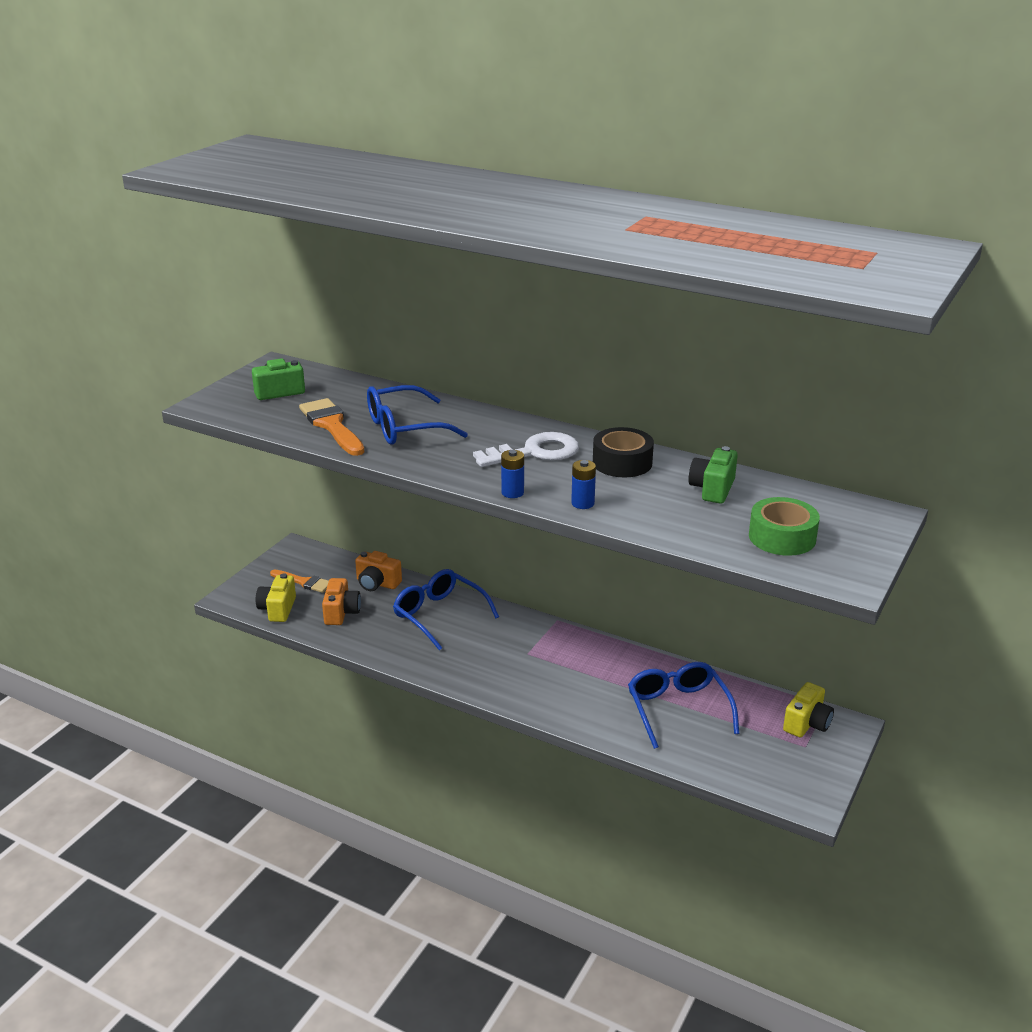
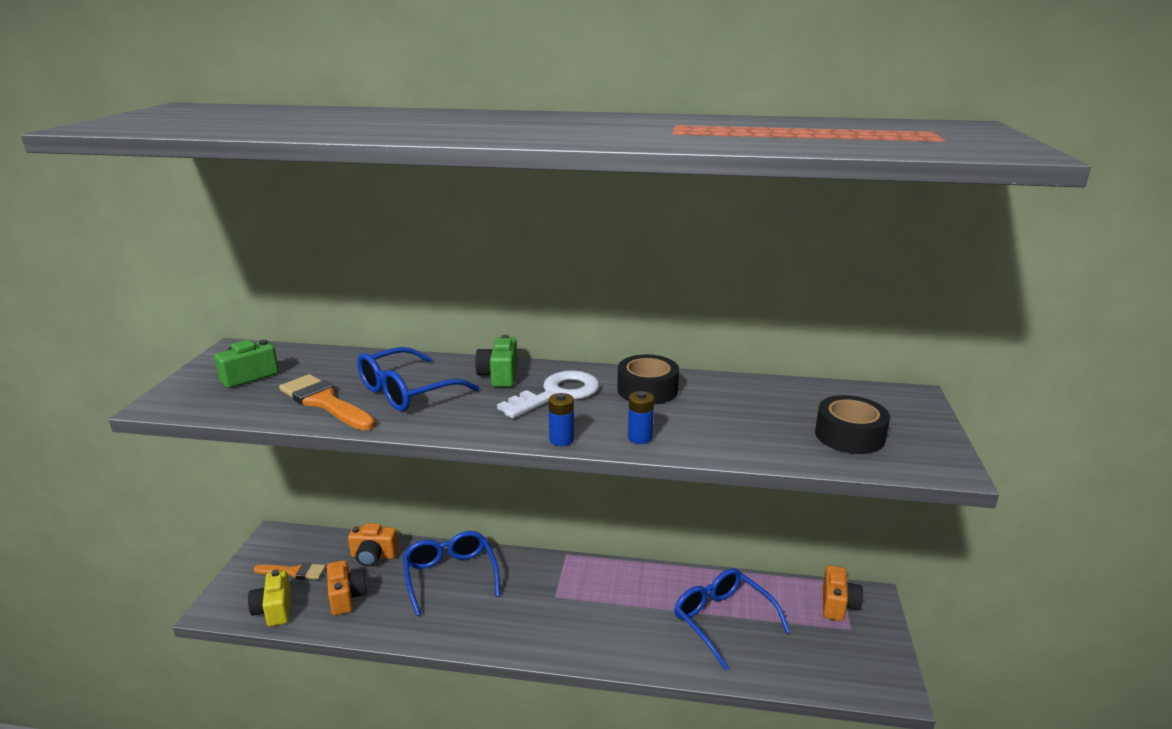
camera: 20 degrees left, 5 degrees down
(439, 615) = (450, 576): blue glasses -> blue glasses turned 45 degrees clockwise
(712, 489) = (749, 400): green camera -> green camera (499, 376)
(782, 537) = (849, 435): green tape -> black tape
(807, 723) = (838, 605): yellow camera -> orange camera

